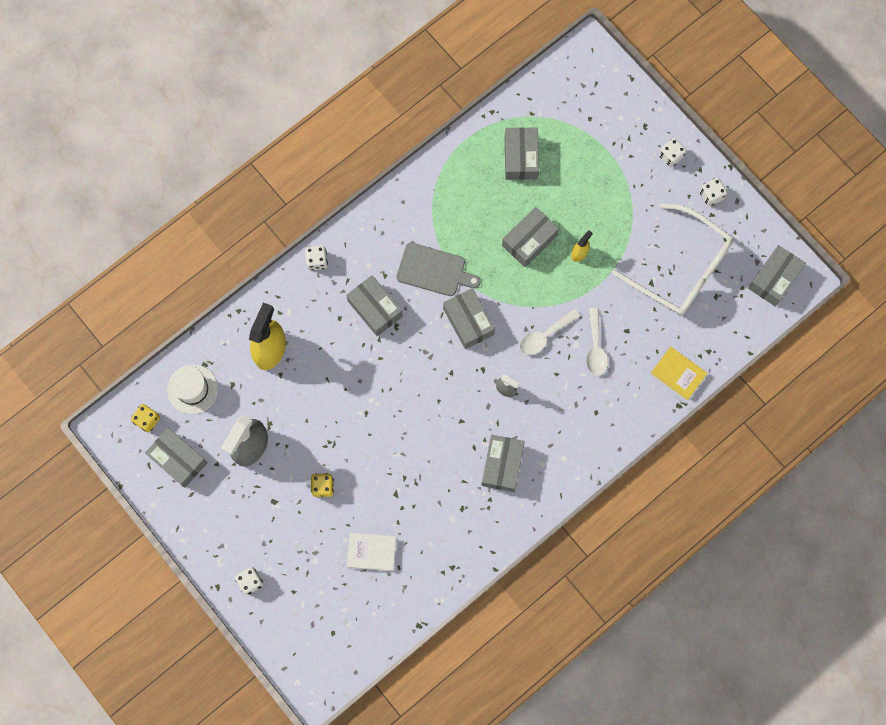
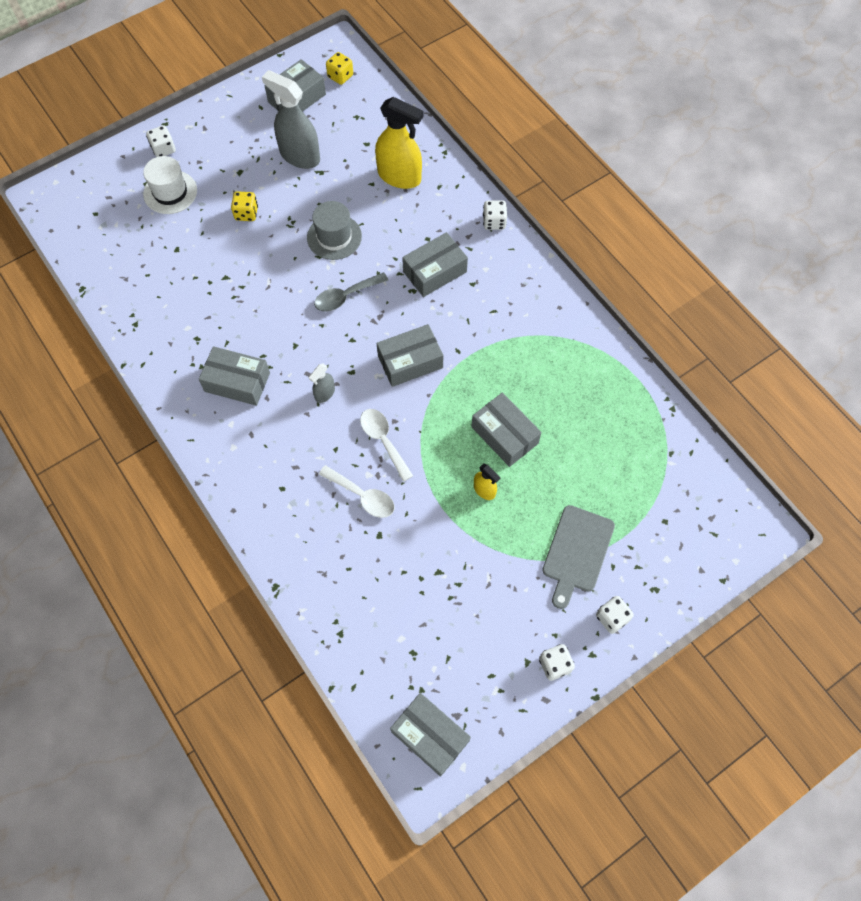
camera: 95 degrees right, 10 degrees down
(192, 389) = (366, 111): white hat -> white hat (170, 192)
(344, 401) = (334, 237): none -> grey hat
(371, 552) = (169, 251): white book -> none
(407, 383) = (346, 296): none -> grey spoon
(434, 270) = (474, 332): grey cutting board -> grey cutting board (577, 552)
(520, 157) = (612, 435): grey box -> none
(595, 347) = (362, 496): white spoon -> white spoon turned 150 degrees counterclockwise
(678, 374) = (315, 591): yellow book -> none
(681, 268) = (455, 612): white glasses -> none

